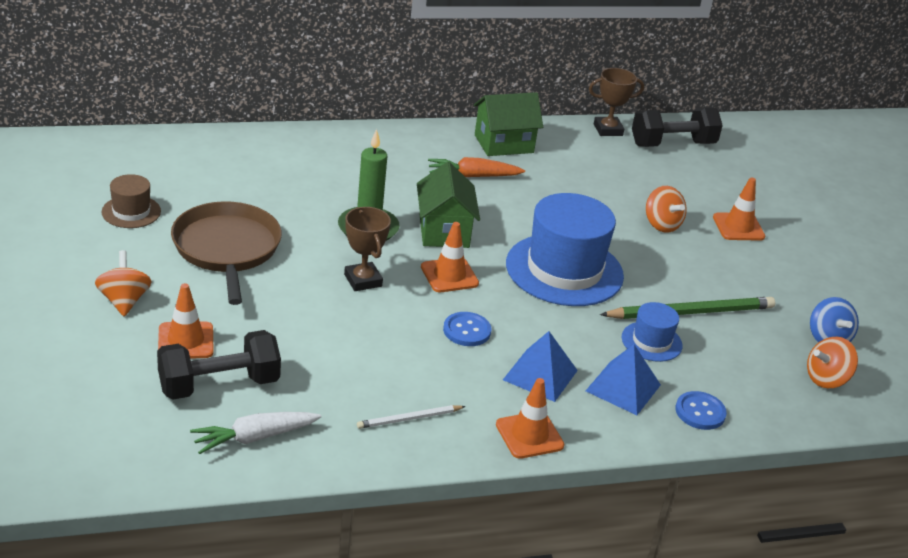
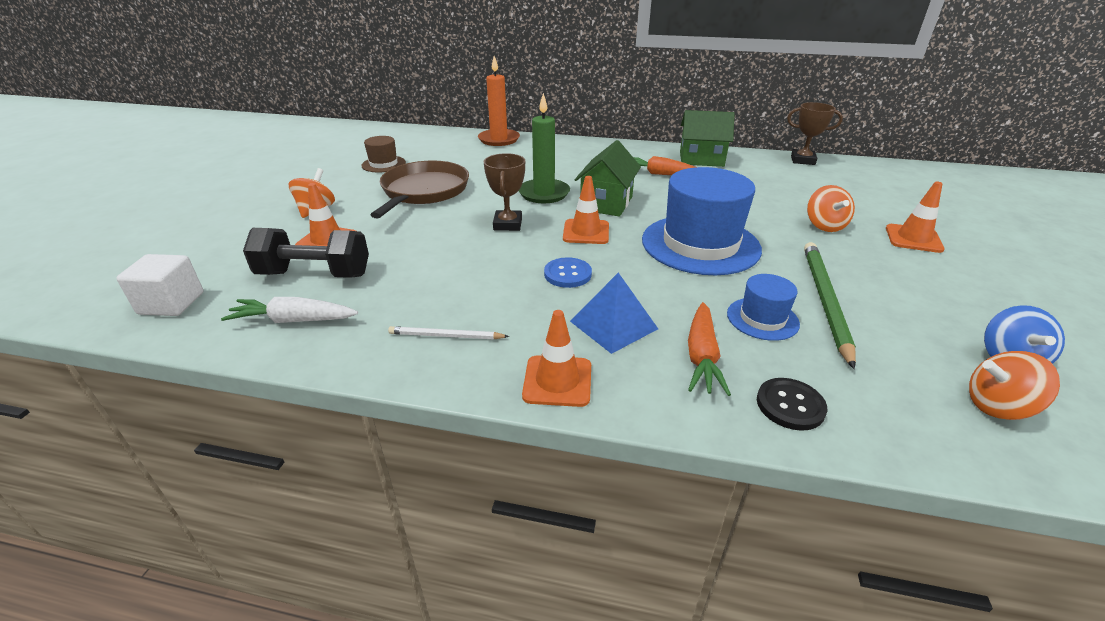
camera: 30 degrees right, 0 degrees up
(105, 450) = (171, 303): none -> white cube
(242, 142) = (499, 139): none -> orange candle
(623, 388) = (702, 357): blue pyramid -> orange carrot
(672, 144) = (863, 174): black dumbbell -> none
(691, 312) = (825, 300): green pencil -> green pencil turned 90 degrees counterclockwise
(700, 412) = (790, 405): blue button -> black button

